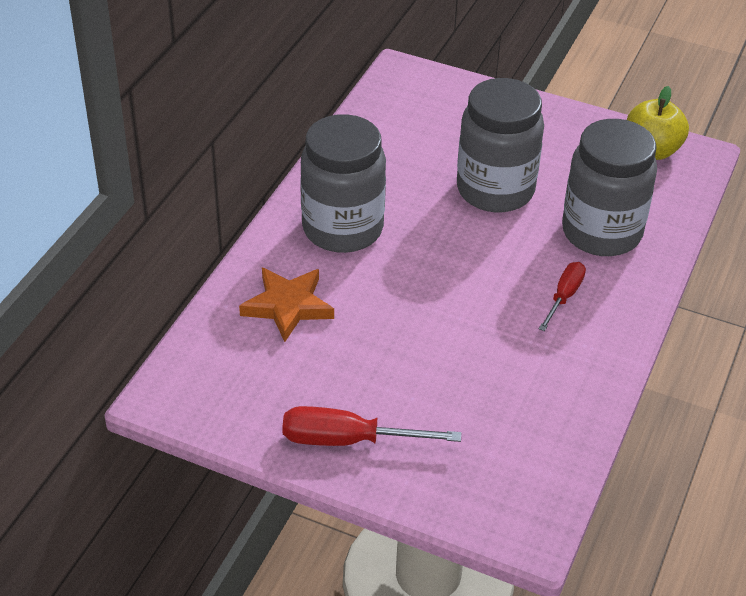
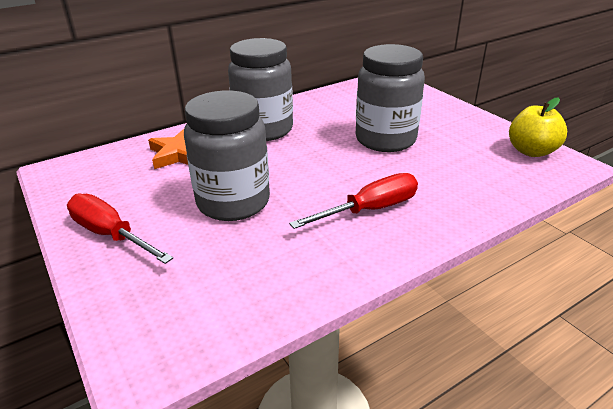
camera: 35 degrees right, 10 degrees down
(564, 296) = (370, 210): red screwdriver -> red screwdriver, size x1.59
(601, 232) = (442, 183): grey jar -> grey jar (233, 202)

